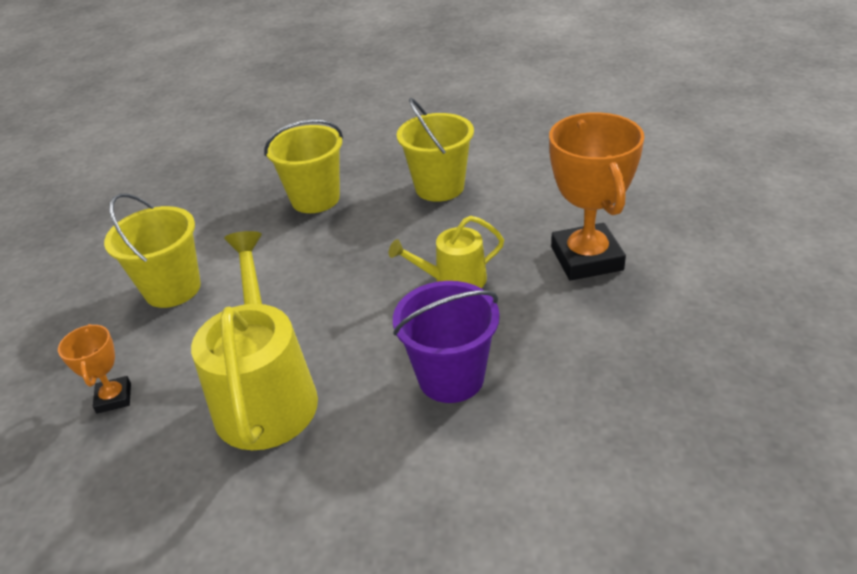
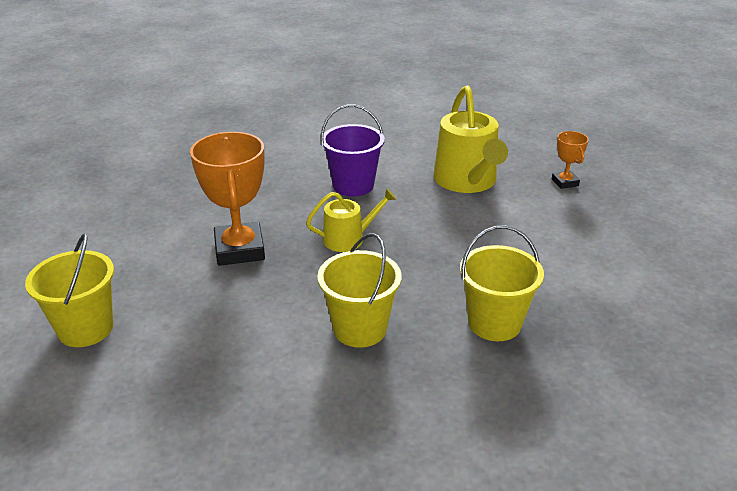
camera: 175 degrees right, 5 degrees down
(172, 289) = (580, 242): yellow bucket -> yellow bucket (86, 329)

